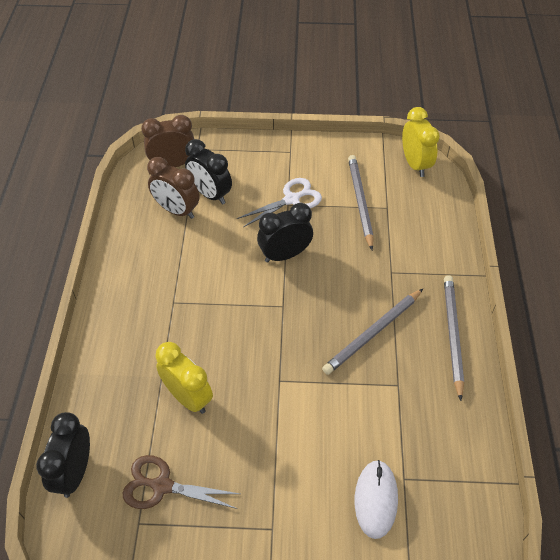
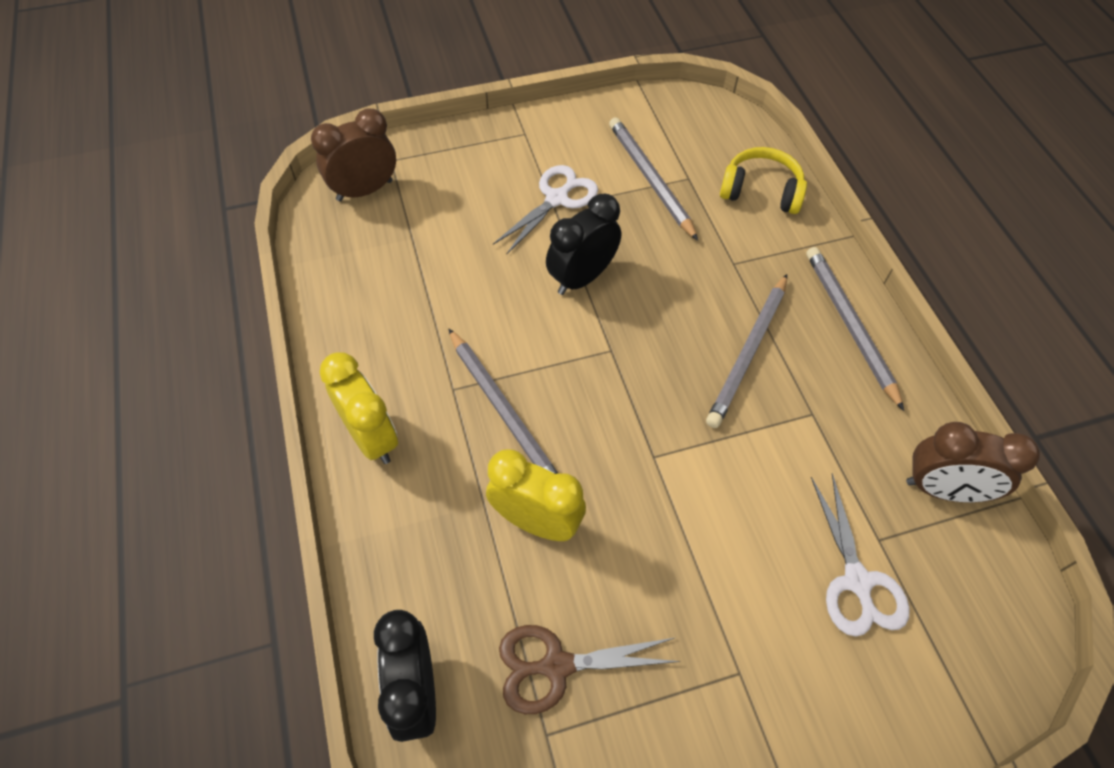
camera: 20 degrees left, 5 degrees up
(177, 210) = (400, 255): brown clock -> brown clock (942, 490)
(198, 324) = (504, 411): none -> grey pencil
(210, 194) = (438, 220): black clock -> none
(376, 499) = (857, 581): white mouse -> white scissors
(415, 164) = (698, 112): yellow clock -> yellow clock (371, 437)
(433, 229) = (761, 191): none -> yellow headphones

